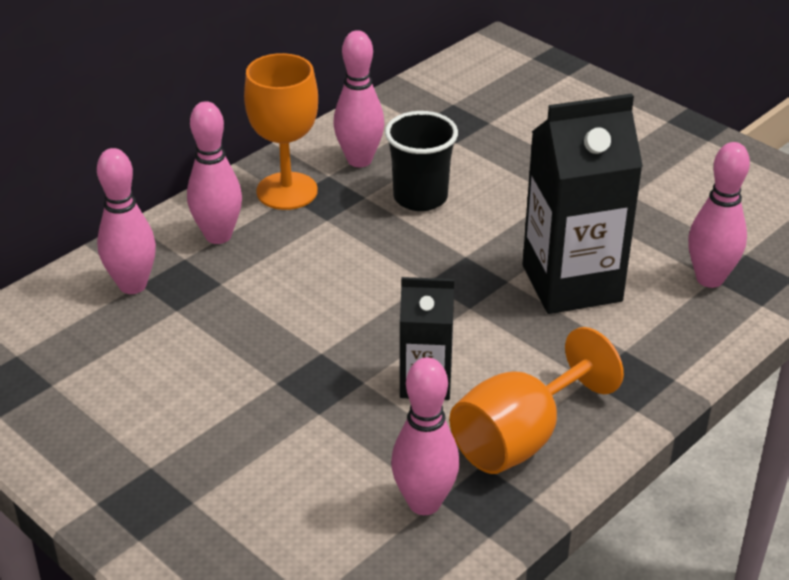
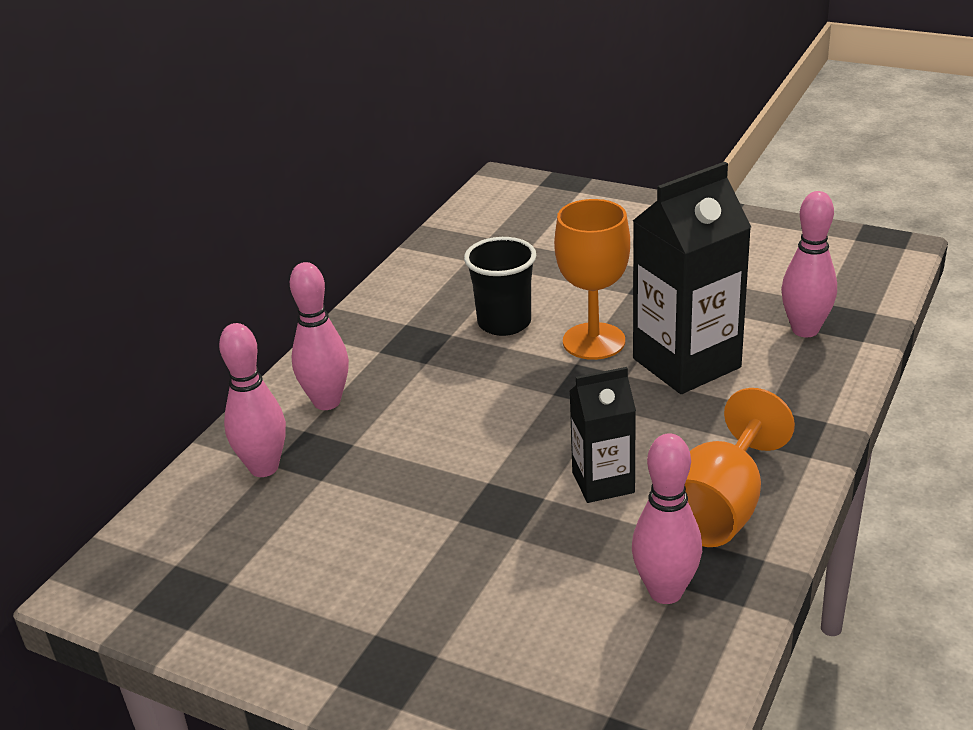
camera: 15 degrees left, 5 degrees down
(287, 191) = (373, 347): orange goblet -> orange goblet (594, 341)
(359, 160) = (428, 304): pink bowling pin -> none

